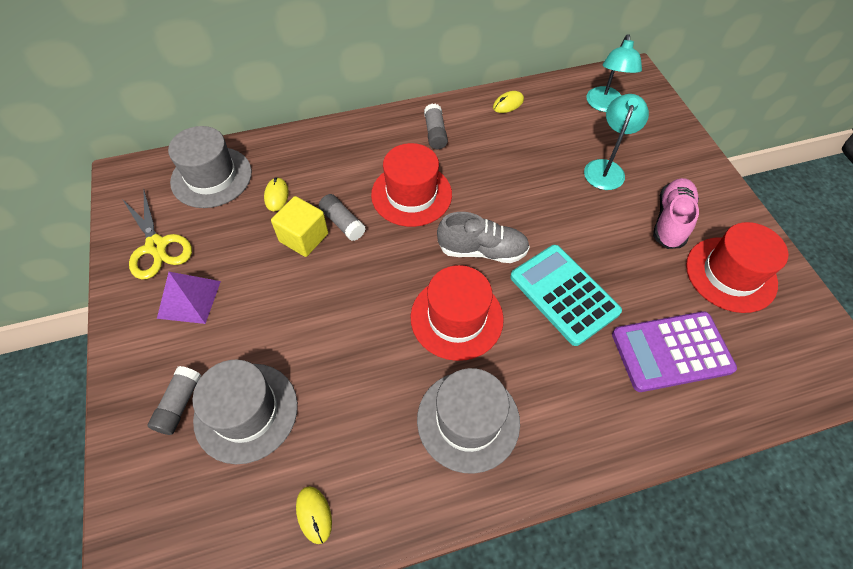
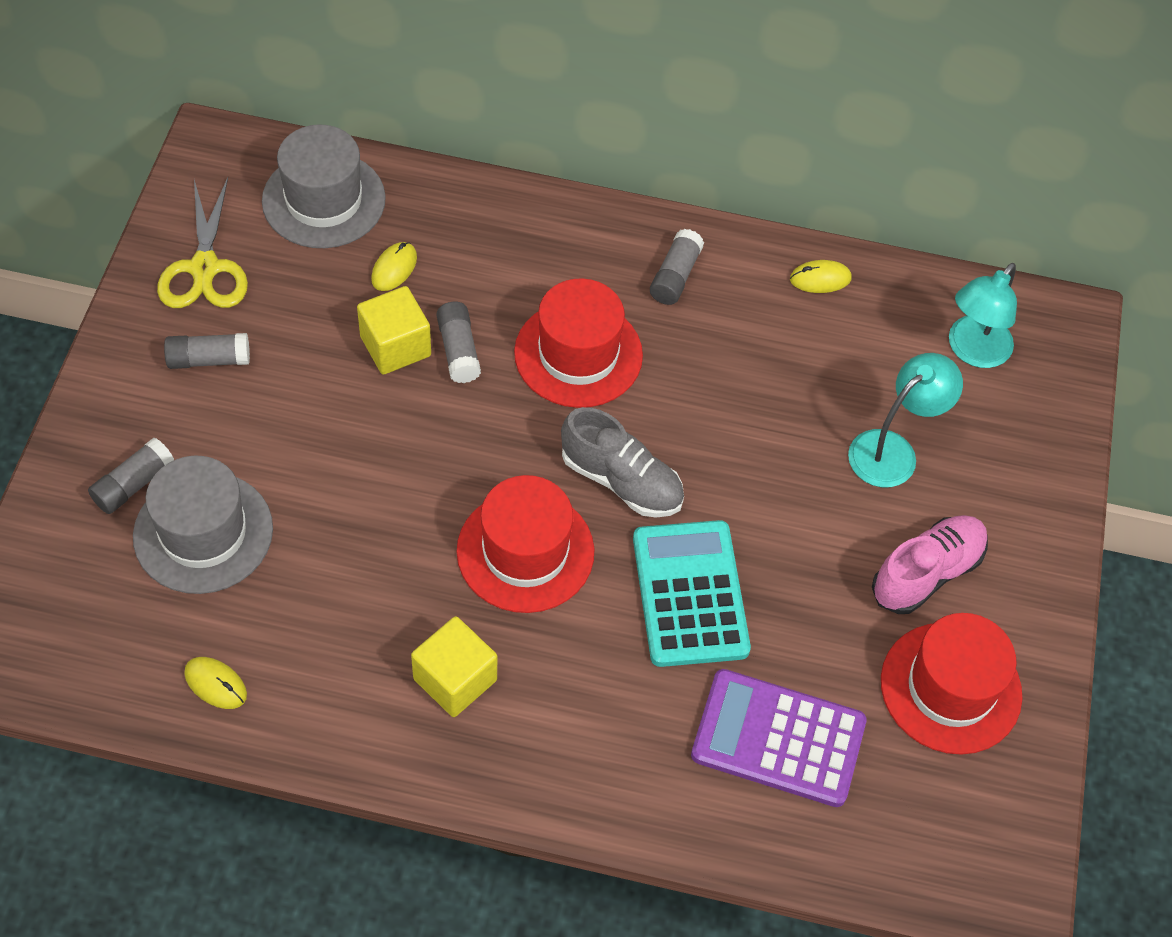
camera: 25 degrees right, 0 degrees up
(189, 299) = (209, 359): purple pyramid -> grey glue stick
(314, 514) = (216, 684): yellow mouse -> yellow mouse turned 60 degrees counterclockwise
(468, 420) = (455, 679): grey hat -> yellow cube

